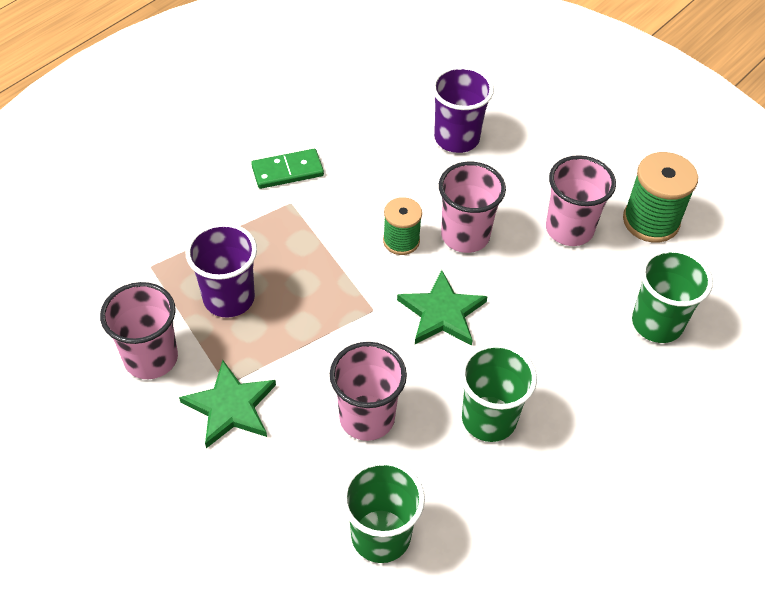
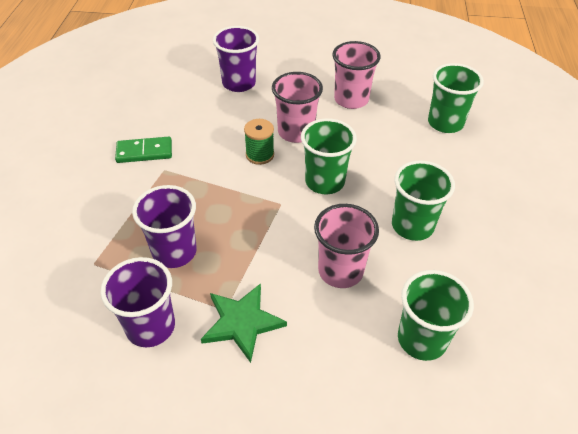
camera: 35 degrees left, 5 degrees down
(151, 358) = (150, 326): pink cup -> purple cup
(287, 171) = (144, 152): green domino -> green domino turned 45 degrees clockwise
(442, 312) = (325, 182): green star -> green cup
(651, 221) = (389, 75): green spool -> none

